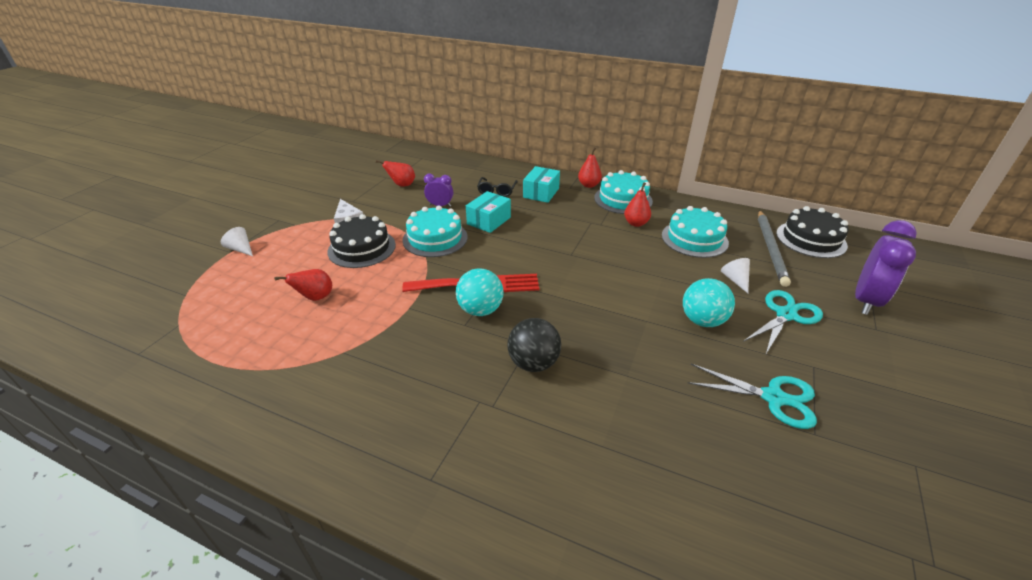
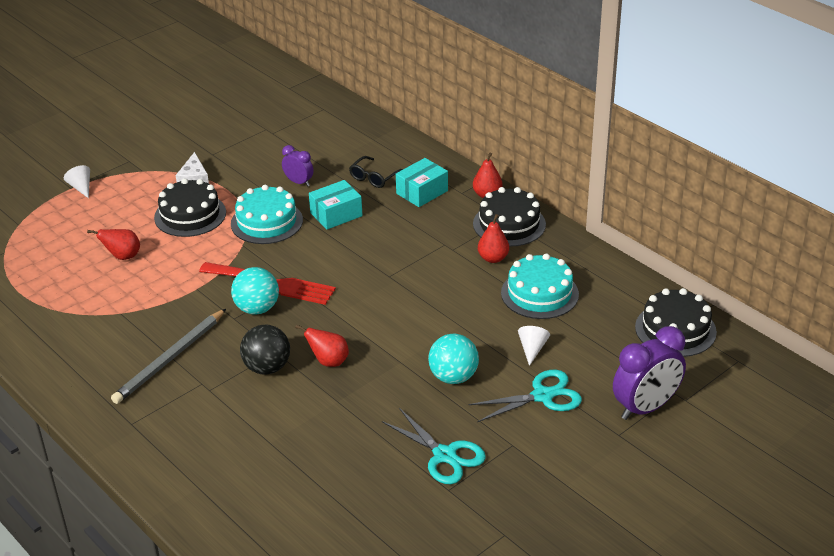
camera: 25 degrees right, 0 degrees up
(402, 185) = (276, 144): red pear -> red pear (328, 361)
(623, 199) = (509, 224): turquoise cake -> black cake
(770, 249) = (613, 327): grey pencil -> grey pencil (170, 359)

